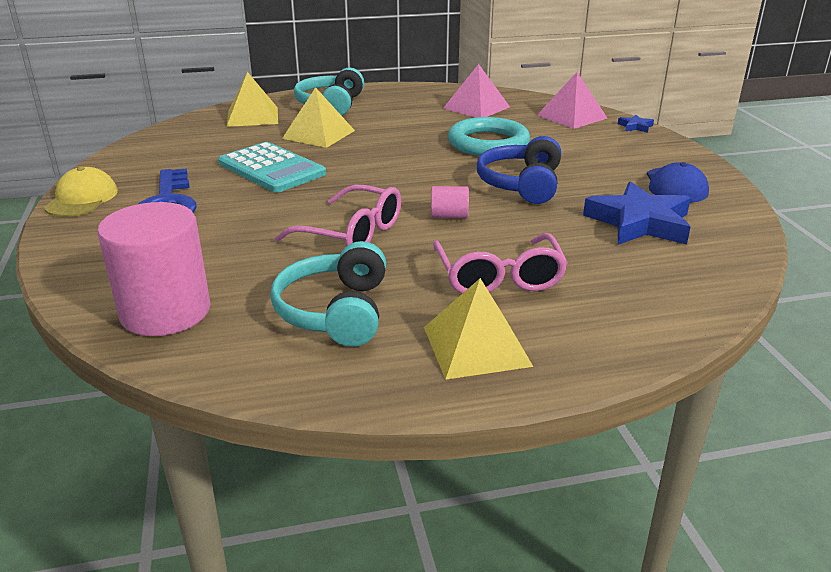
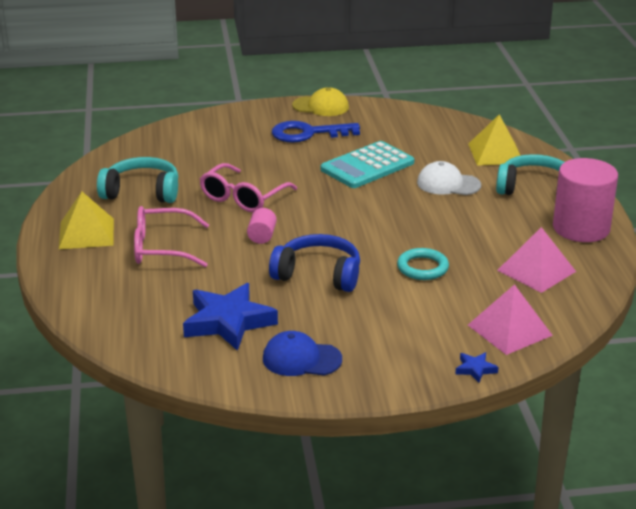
camera: 95 degrees right, 0 degrees up
(165, 312) = (162, 145): pink cylinder -> pink cylinder (581, 228)
(318, 134) = (448, 184): yellow pyramid -> white cap
(488, 143) = (422, 268): turquoise ring -> turquoise ring, size x0.61

